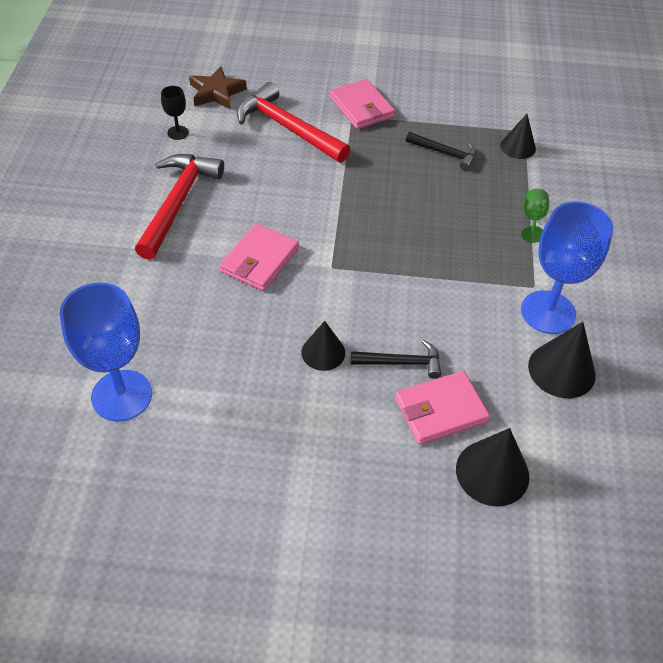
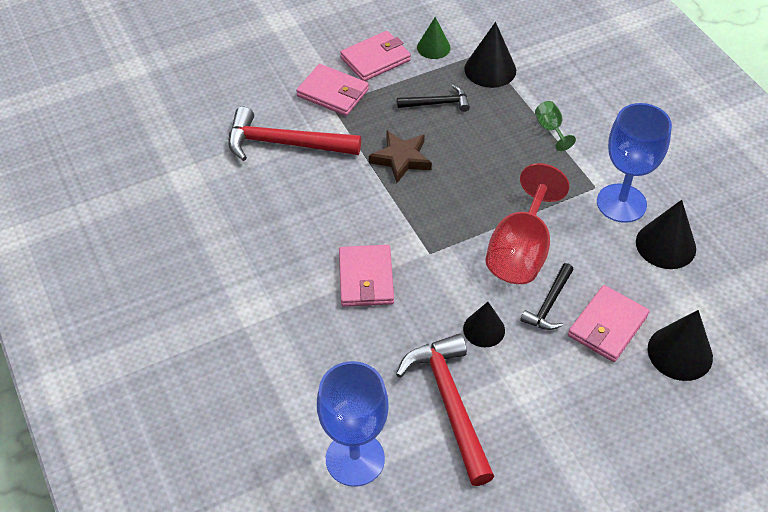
camera: 30 degrees left, 0 degrees up
(177, 203) = (248, 263): red hammer -> red hammer (449, 404)
(178, 133) = (188, 196): black goblet -> none
(216, 92) = (189, 139): brown star -> brown star (401, 159)
(401, 362) = (549, 304): black hammer -> black hammer turned 150 degrees clockwise
(414, 306) = (521, 251): none -> red goblet
(421, 97) = (375, 59): none -> pink wallet
(481, 109) = (433, 47): none -> green cone
(518, 147) = (490, 69): black cone -> black cone, size x1.51

